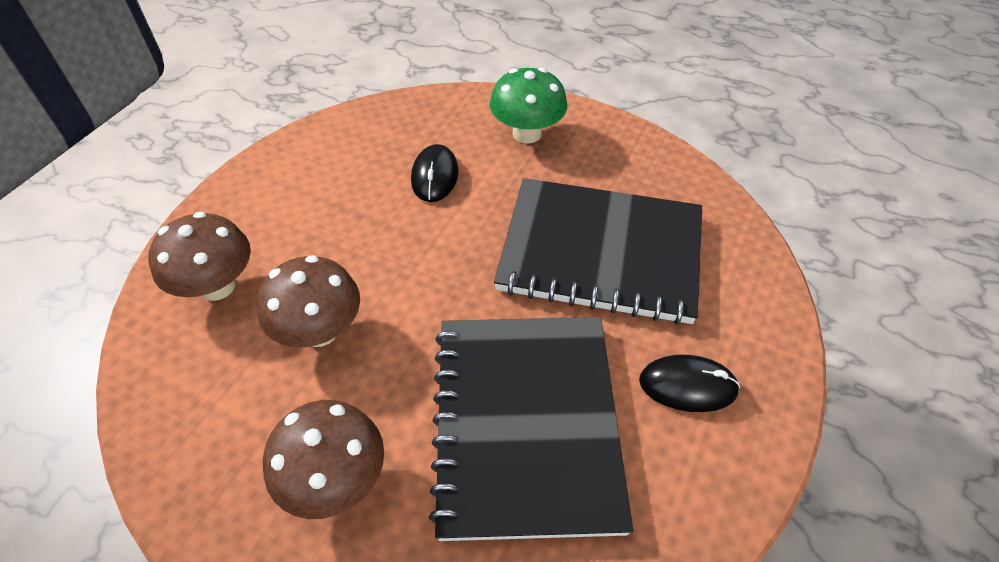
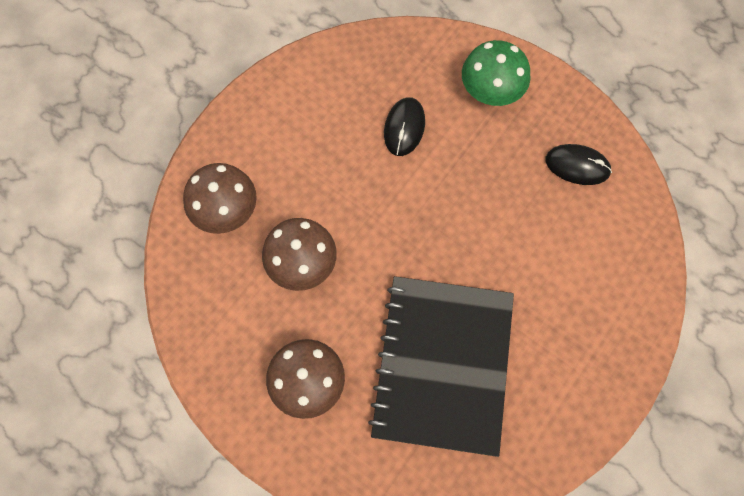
camera: 10 degrees right, 20 degrees up
(600, 252) = (527, 229): black notebook -> none
(688, 385) = (565, 356): black mouse -> black mouse (577, 165)

